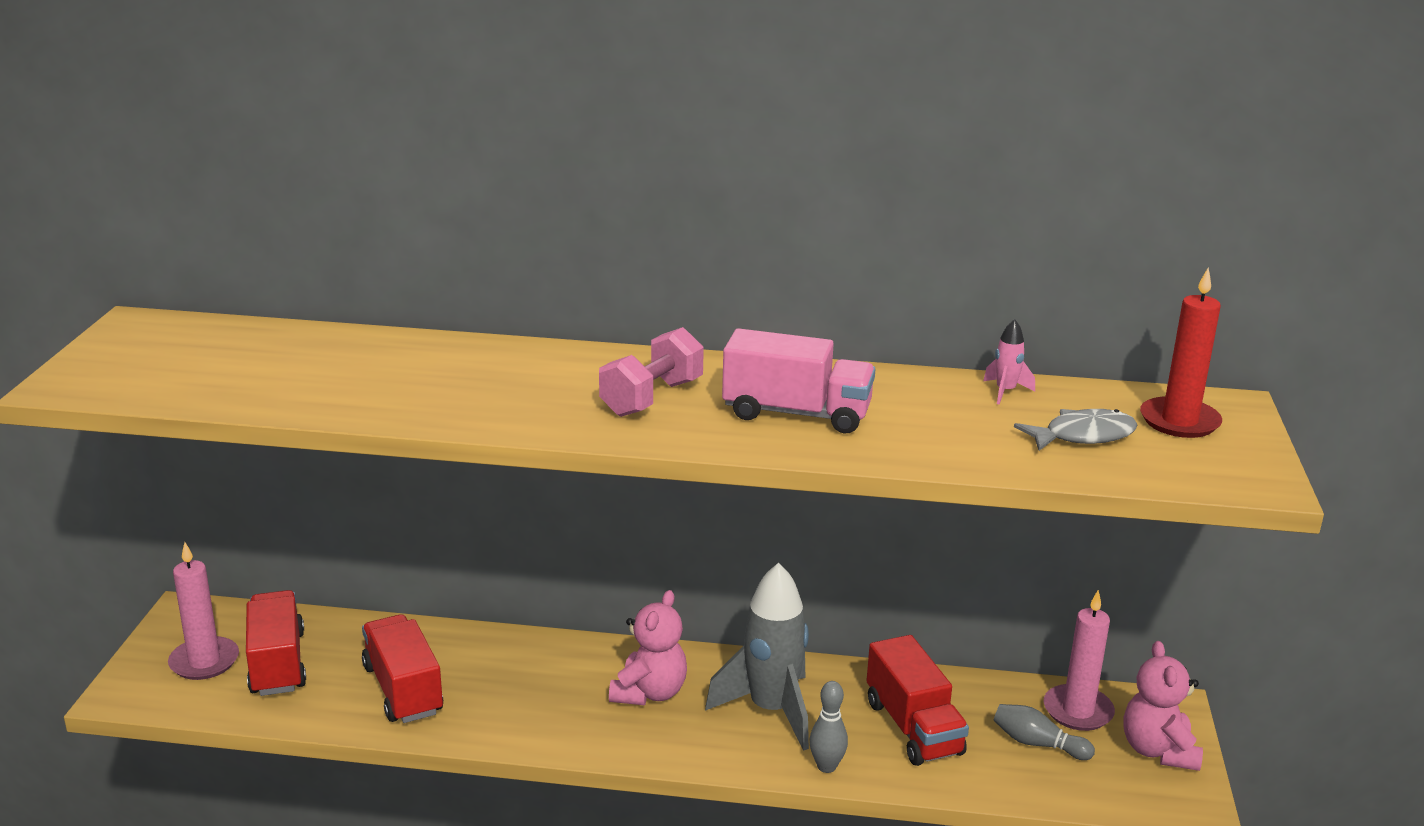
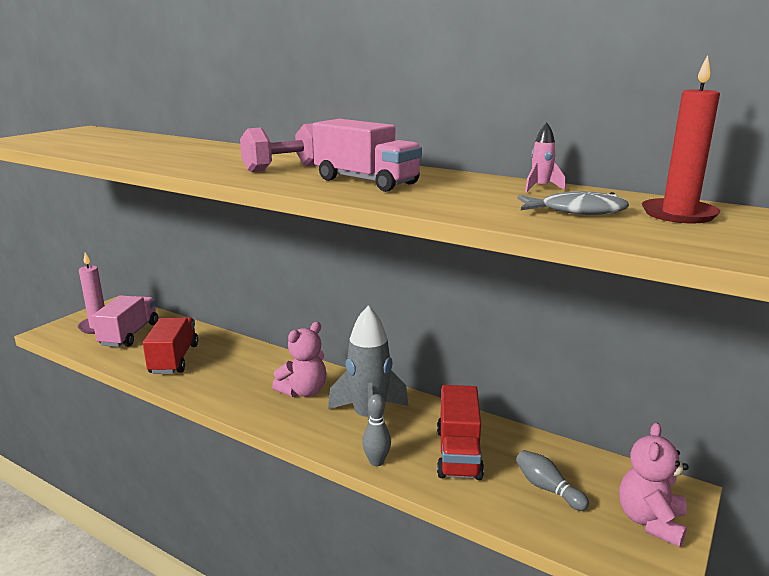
camera: 25 degrees right, 5 degrees down
(277, 663) = (129, 334): red truck -> pink truck
(1078, 711) = (597, 474): pink candle -> none

